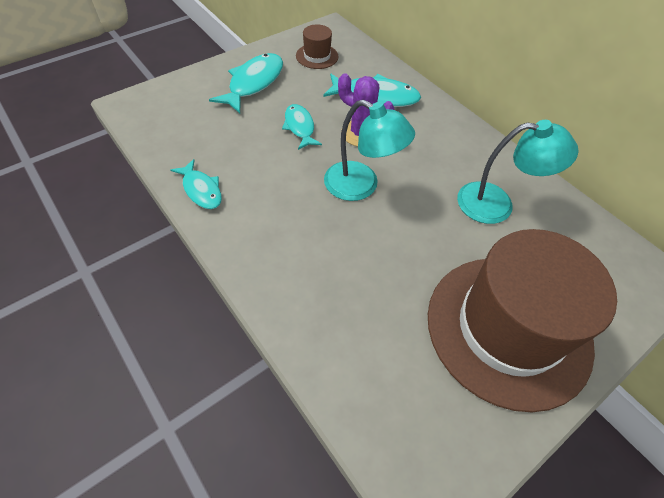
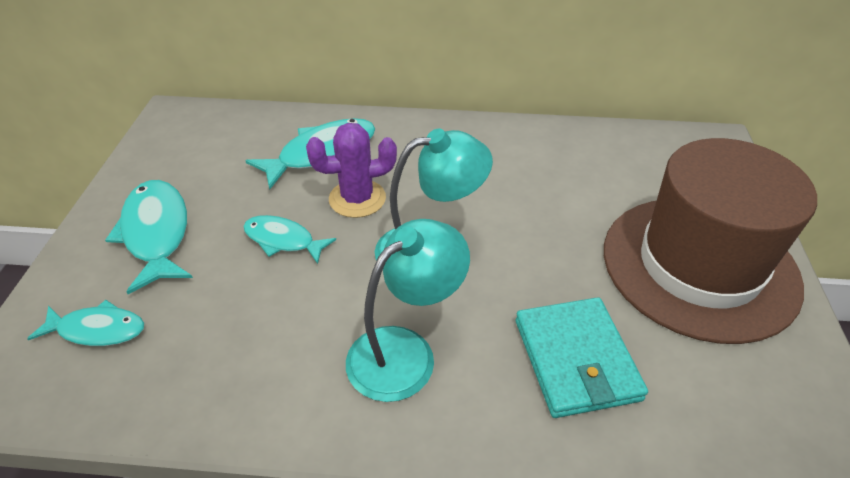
camera: 45 degrees left, 10 degrees down
(201, 190) = (262, 404): turquoise fish -> turquoise fish (97, 330)
(317, 56) = (197, 154): brown hat -> none
(356, 301) = (576, 359): none -> turquoise wallet
(497, 204) = (554, 172): turquoise lamp -> turquoise lamp (405, 351)

